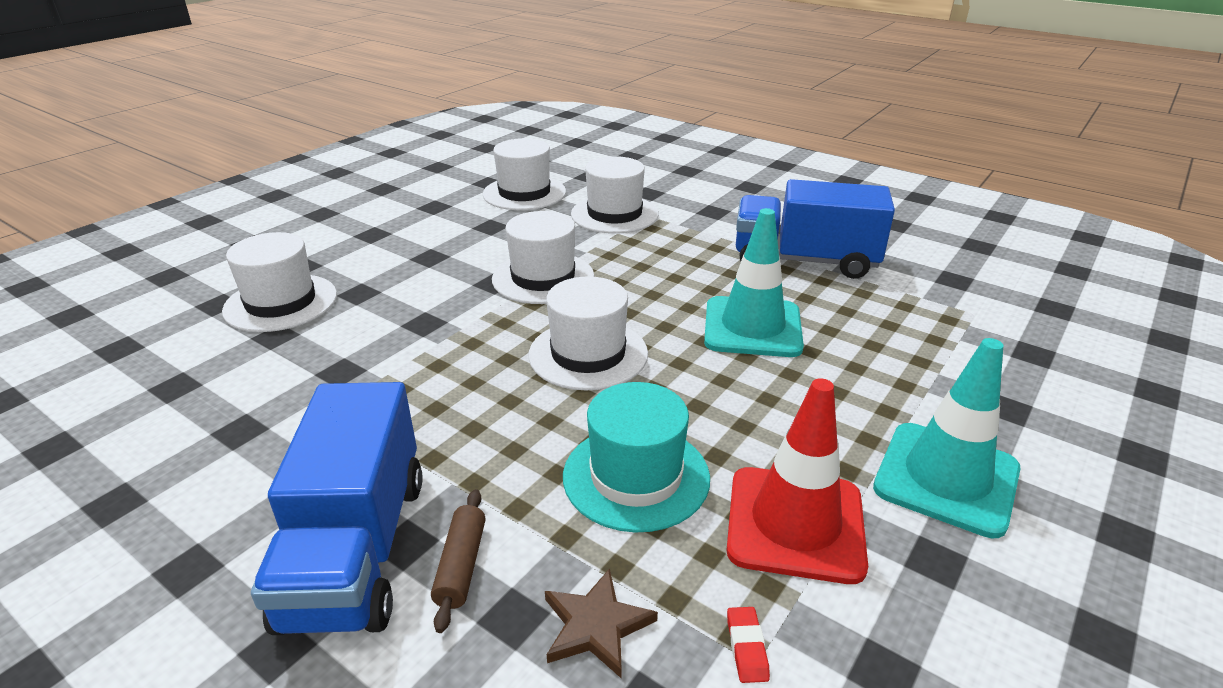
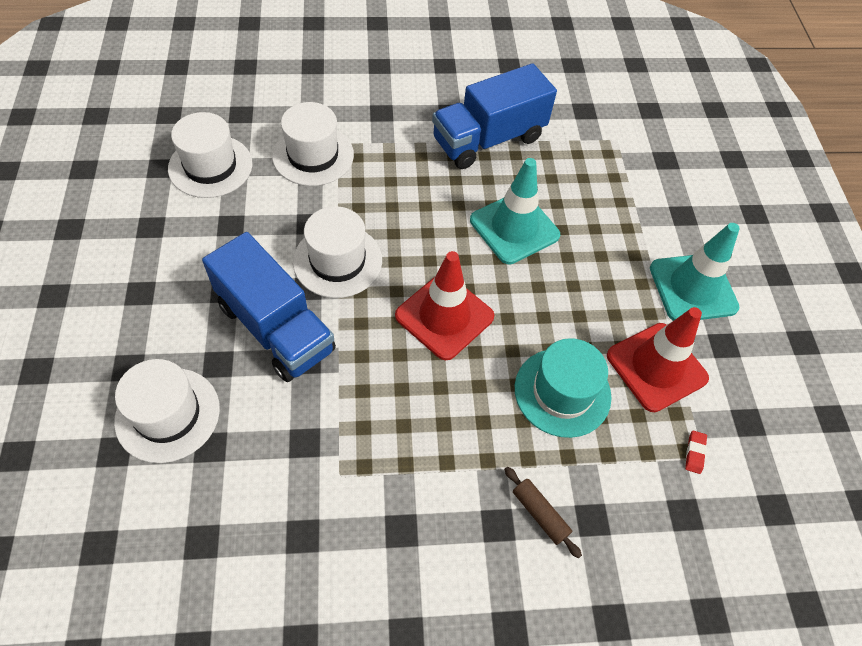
camera: 45 degrees left, 25 degrees up
(356, 549) = (479, 549): blue truck -> blue truck (275, 327)
(588, 354) = (444, 316): white hat -> red traffic cone
(596, 626) = (630, 494): brown star -> none
(747, 647) = (695, 453): red eraser -> red eraser turned 60 degrees clockwise

